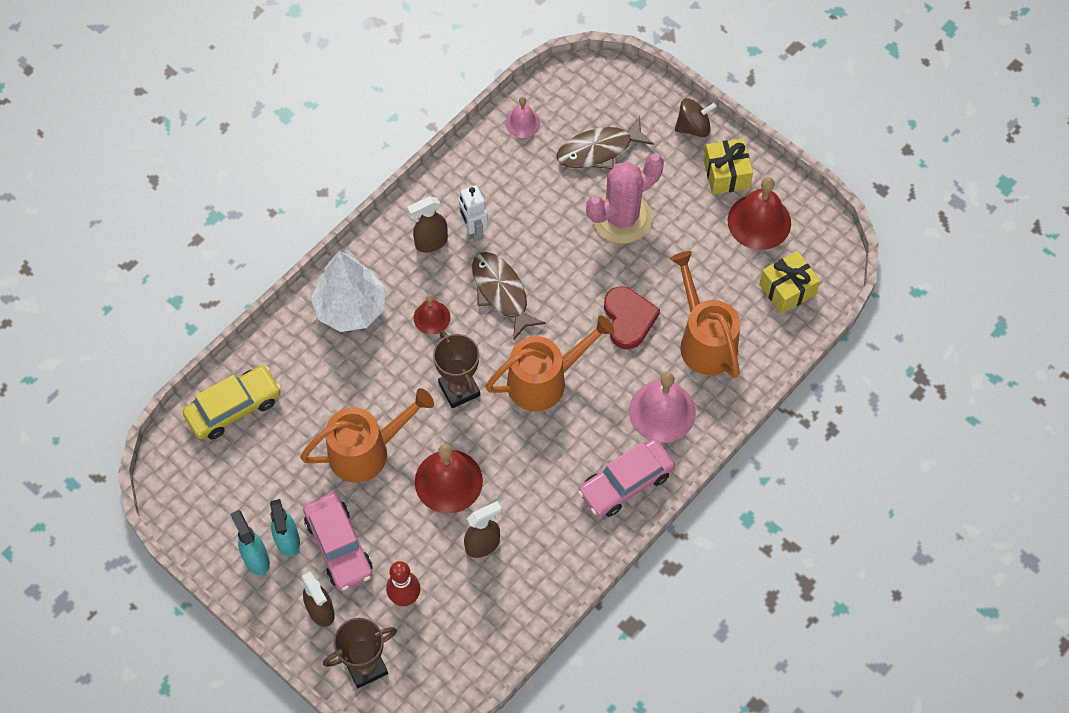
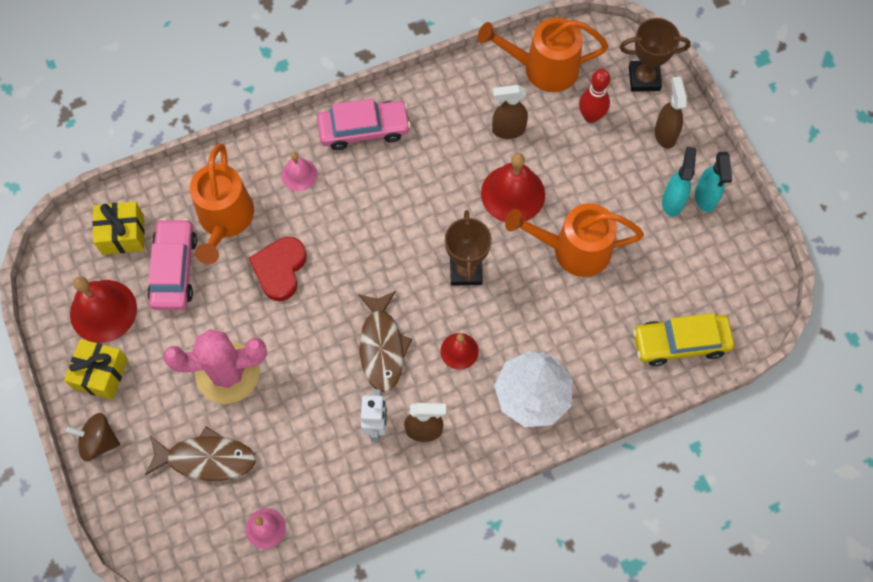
camera: 155 degrees left, 5 degrees up
(339, 546) = (630, 179): pink car -> pink car (174, 269)
(545, 380) = (385, 245): orange watering can -> orange watering can (542, 68)
(662, 411) = (299, 174): pink bell -> pink bell, size x0.57

